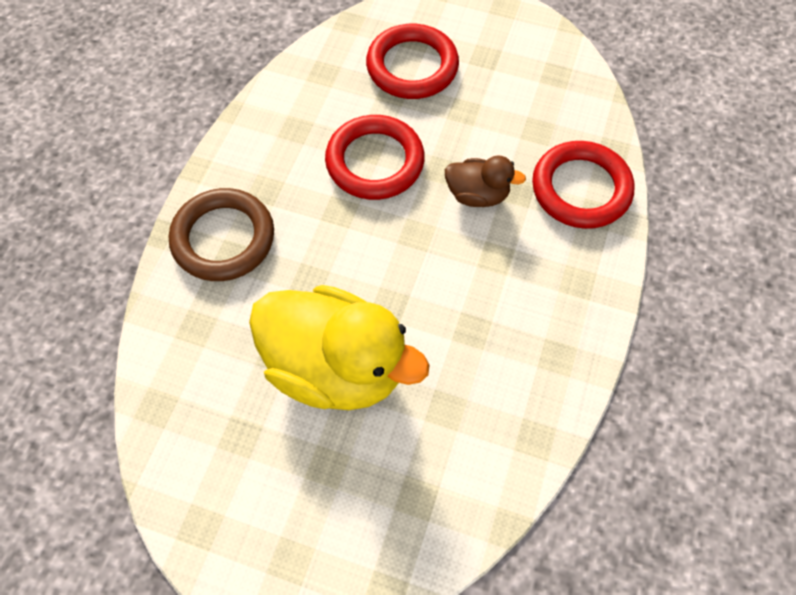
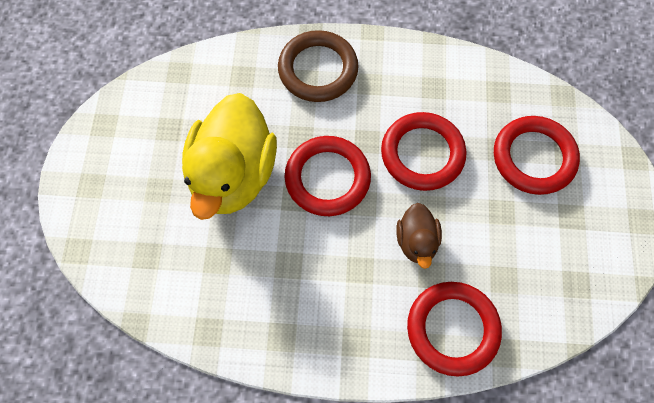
camera: 75 degrees right, 5 degrees up
(374, 263) = (327, 178): none -> red ring

